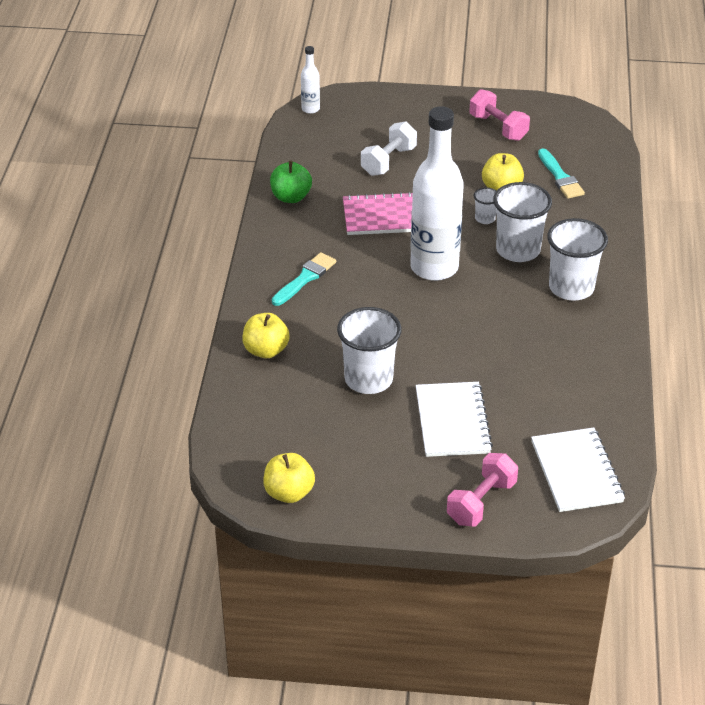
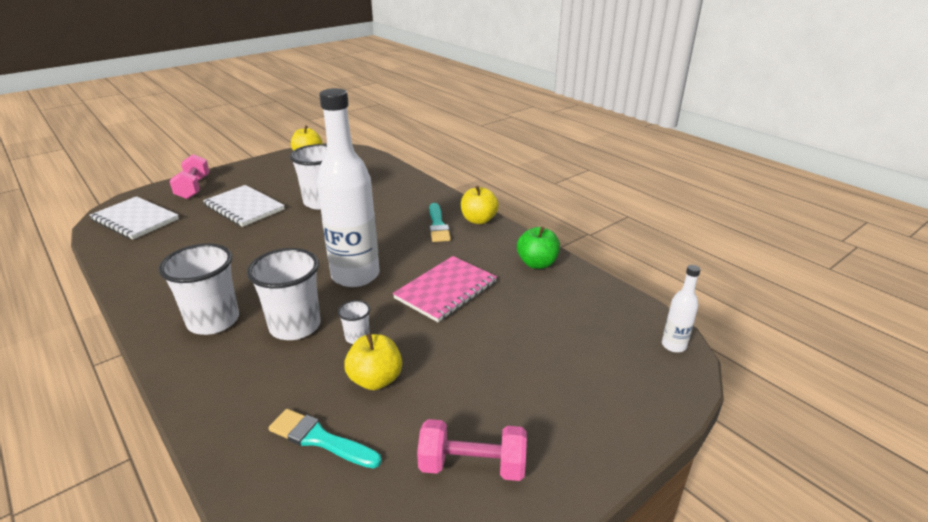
camera: 135 degrees right, 10 degrees down
(266, 350) = (402, 188): yellow apple -> yellow apple (478, 220)
(388, 161) = (519, 338): white dumbbell -> none

